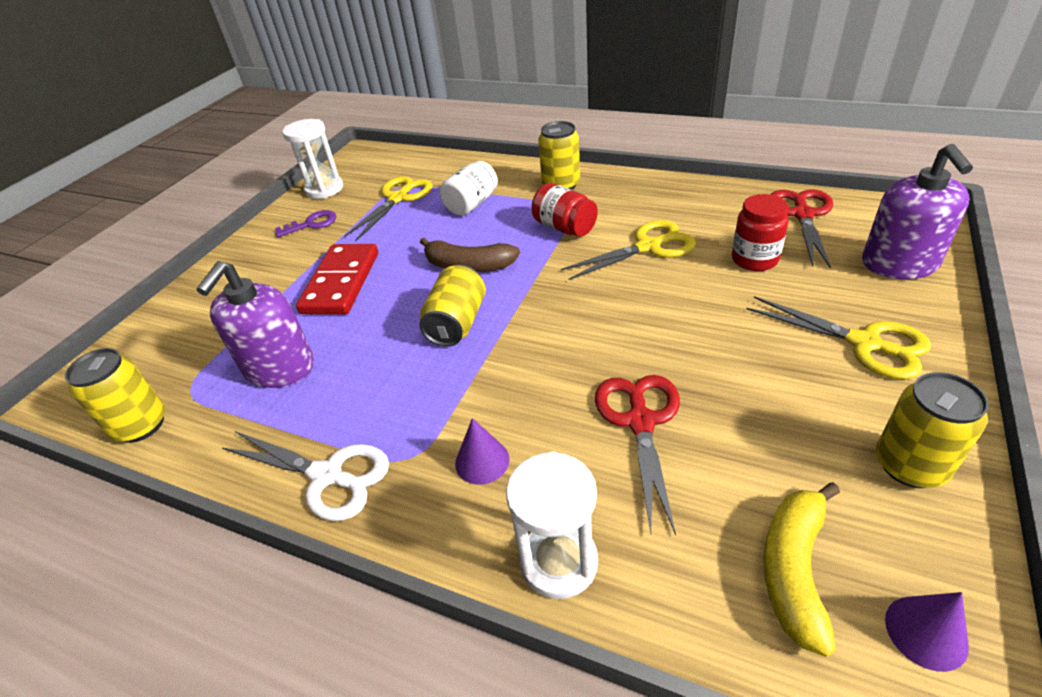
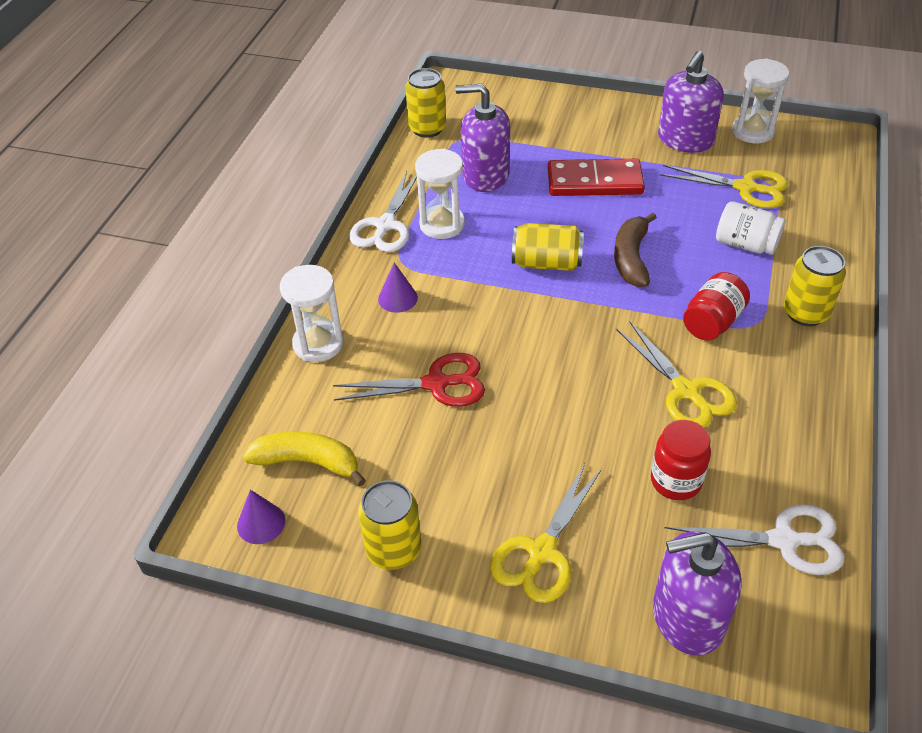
camera: 80 degrees right, 5 degrees up
(312, 224) = (685, 140): purple key -> purple soap dispenser
(353, 412) = (442, 224): none -> white hourglass
(802, 215) = (783, 541): red scissors -> white scissors

